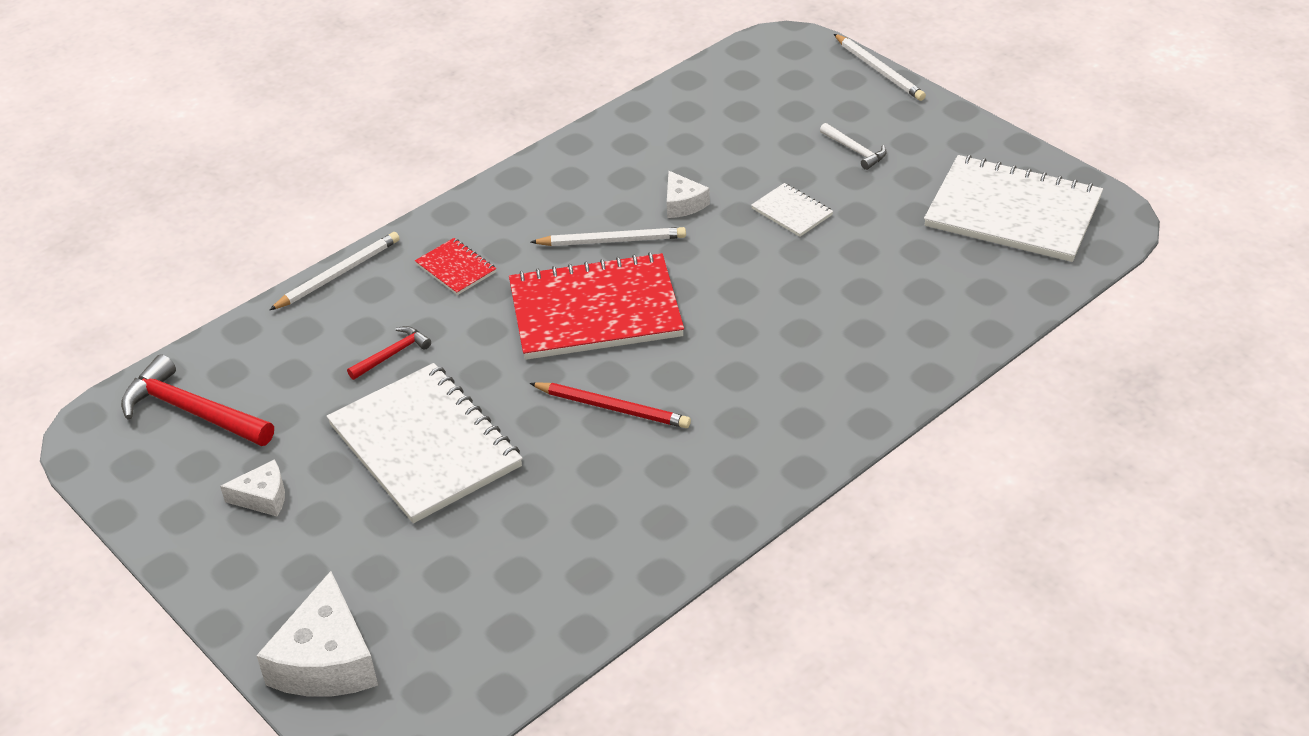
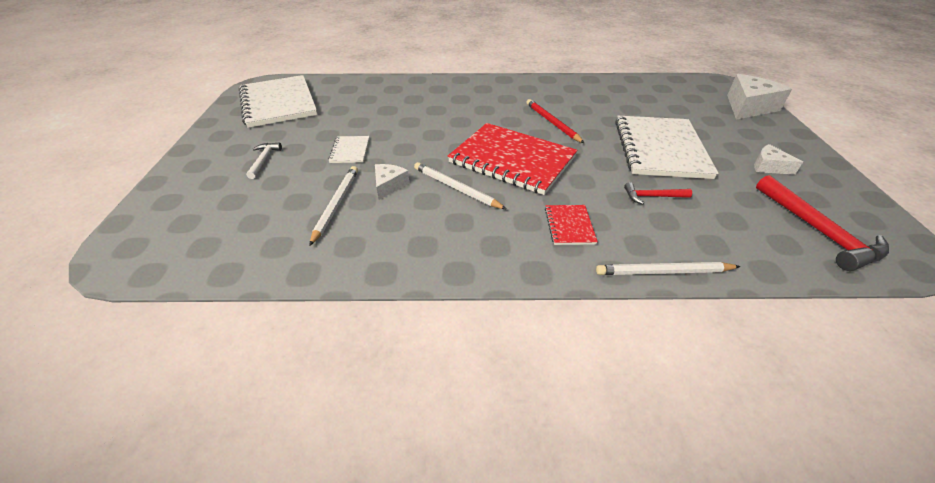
camera: 140 degrees left, 0 degrees up
(879, 70) = (144, 195): white pencil -> white pencil (336, 204)

